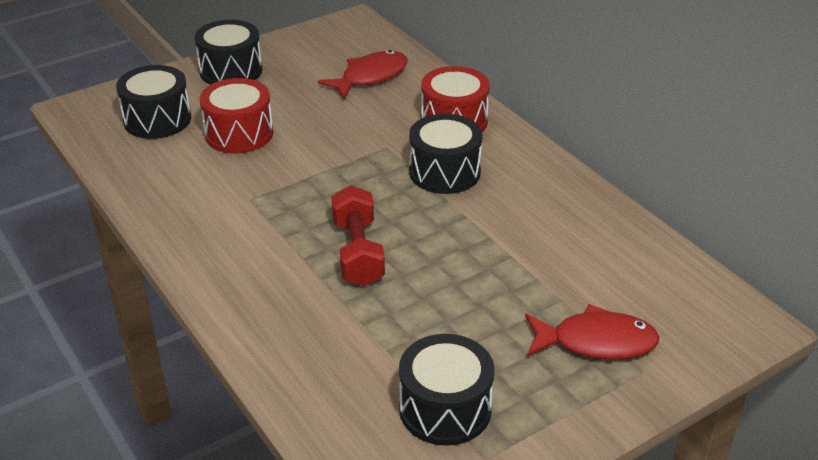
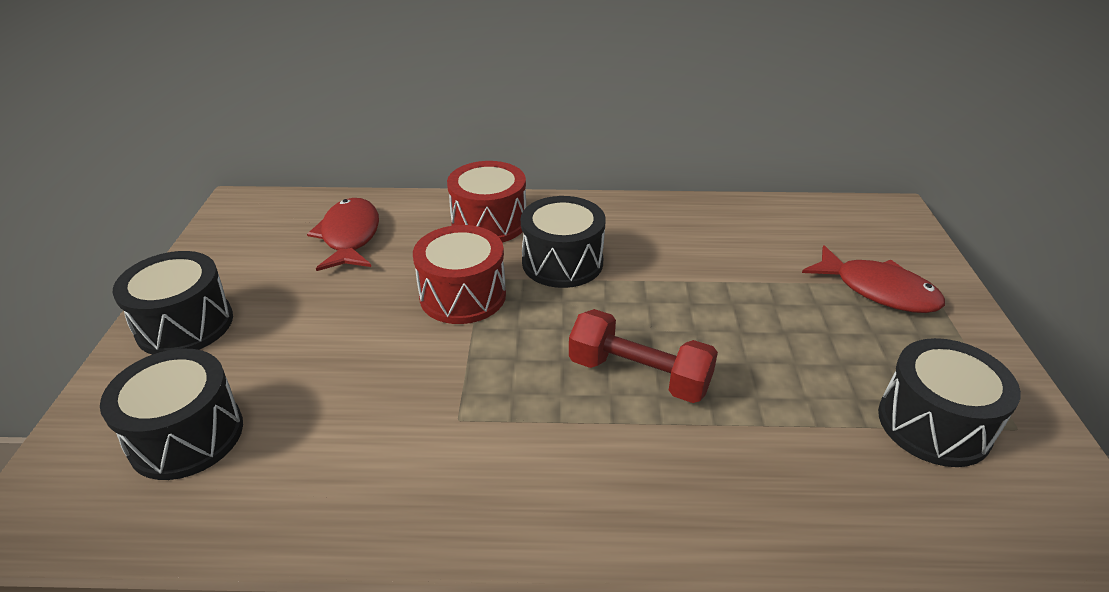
camera: 55 degrees left, 0 degrees up
(239, 134) = (319, 373): red drum -> red drum (463, 295)
(596, 342) = (878, 290): red fish -> red fish turned 90 degrees clockwise

